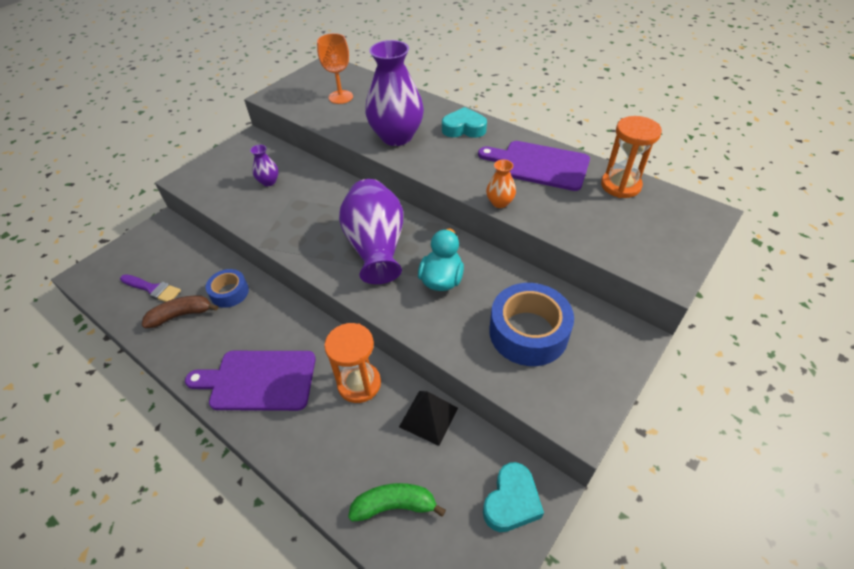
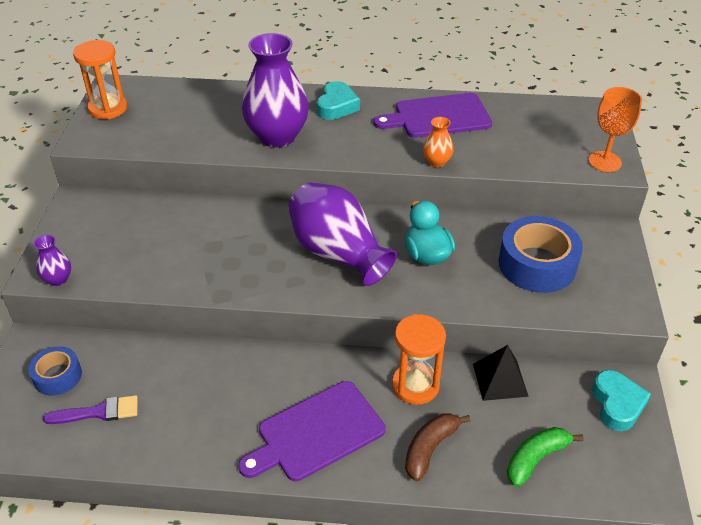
camera: 35 degrees left, 5 degrees down
(181, 315) = (164, 419): brown banana -> brown banana (430, 448)
(229, 292) = (197, 372): blue tape -> blue tape (57, 376)
(269, 182) = (152, 237): purple vase -> purple vase (58, 279)
(340, 97) = (170, 116): orange goblet -> orange goblet (605, 161)
(464, 128) = (337, 106): turquoise heart -> turquoise heart turned 135 degrees clockwise
(620, 185) = (520, 110): orange hourglass -> orange hourglass (108, 108)

